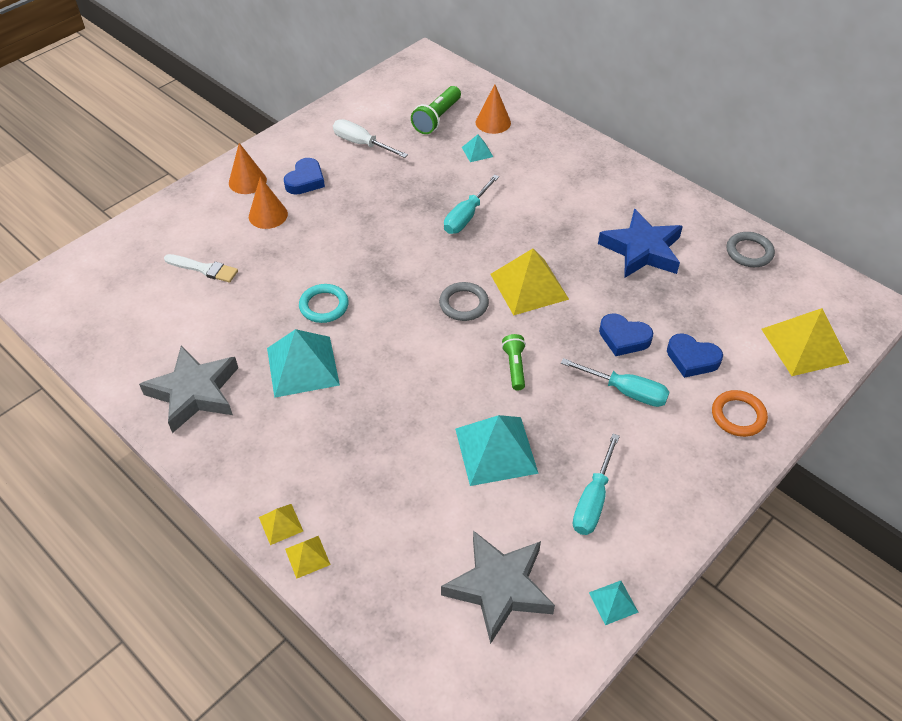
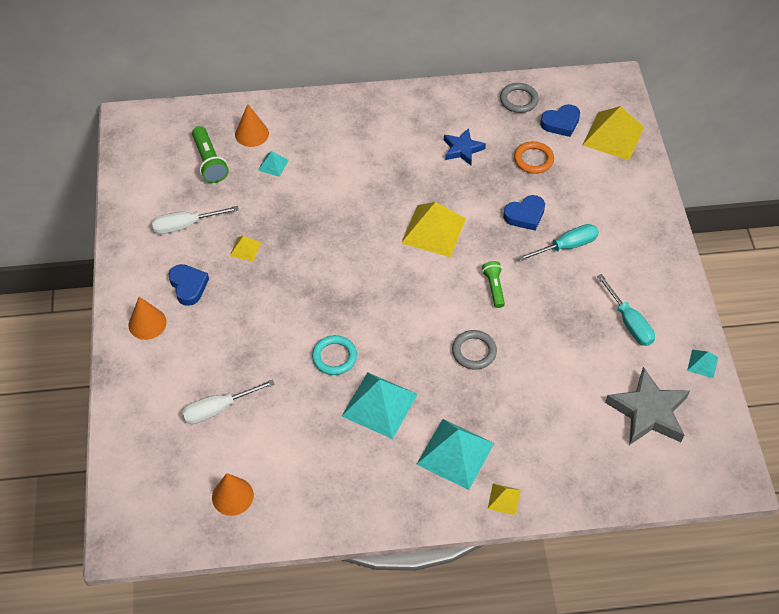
camera: 50 degrees left, 5 degrees up
(194, 392) = (341, 485): grey star -> none
(203, 269) = (218, 409): white brush -> white screwdriver
(268, 215) = (202, 333): orange cone -> orange cone (232, 496)
(307, 556) = (542, 499): yellow pyramid -> yellow pyramid (245, 249)
(464, 304) = (413, 276): grey ring -> grey ring (474, 351)
(466, 216) = (332, 217): turquoise screwdriver -> none
(496, 450) = (550, 344): turquoise pyramid -> turquoise pyramid (455, 453)
(514, 367) = (494, 287): green flashlight -> green flashlight turned 45 degrees clockwise
(642, 250) = (462, 149): blue star -> blue star, size x0.60
(692, 359) = (573, 195): blue heart -> blue heart (561, 123)
(738, 416) = (633, 208): orange ring -> orange ring (533, 159)

